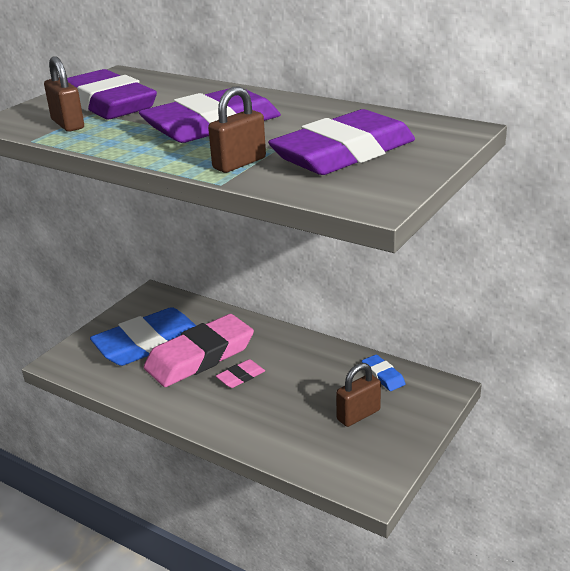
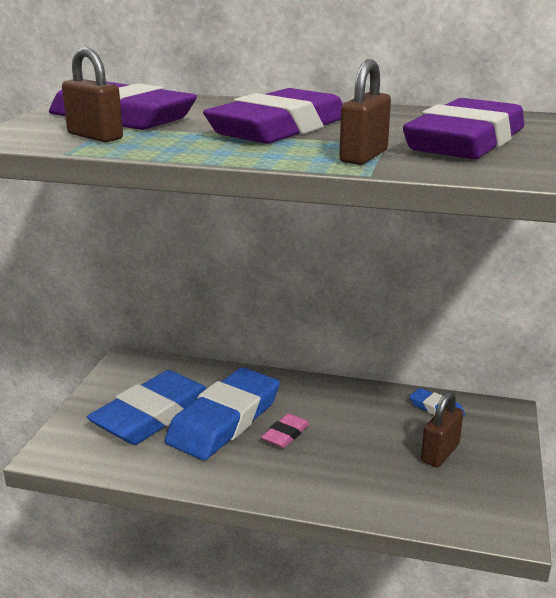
camera: 20 degrees left, 5 degrees down
(200, 356) = (224, 420): pink eraser -> blue eraser

